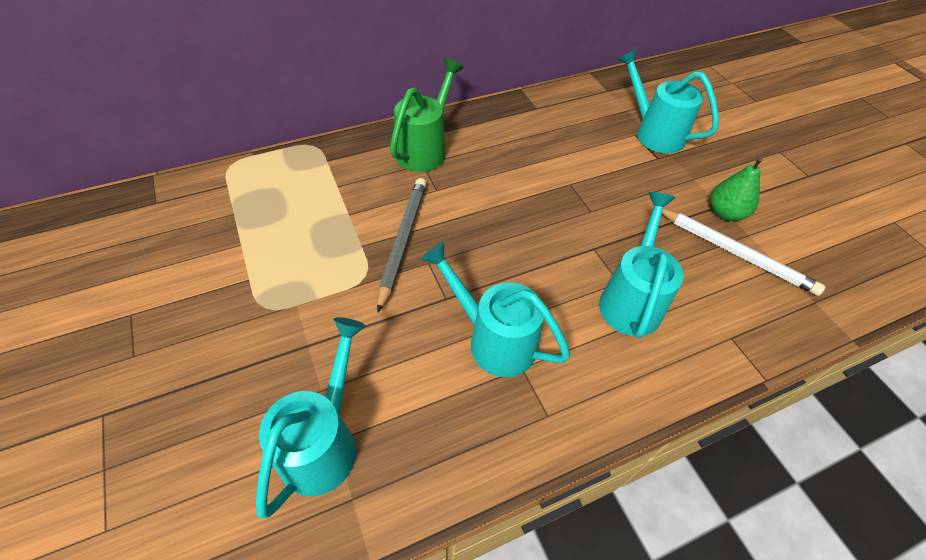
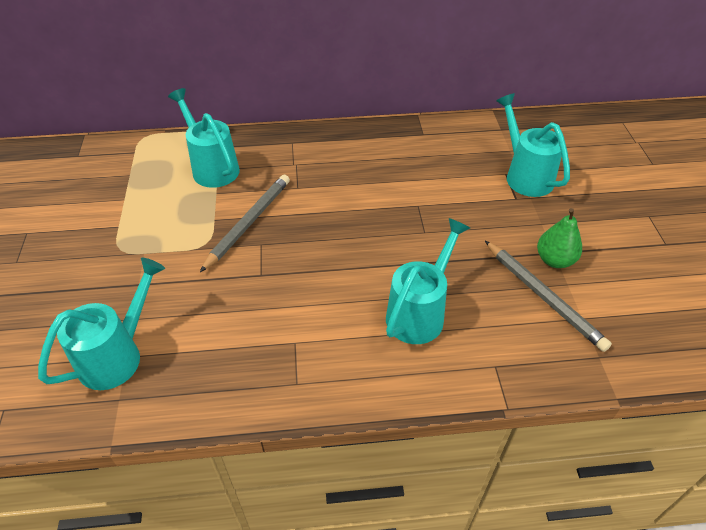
camera: 20 degrees right, 5 degrees down
(425, 149) = (304, 152): green watering can -> none
(494, 340) = (283, 315): turquoise watering can -> turquoise watering can (212, 167)
(735, 253) = (543, 296): white pencil -> grey pencil

